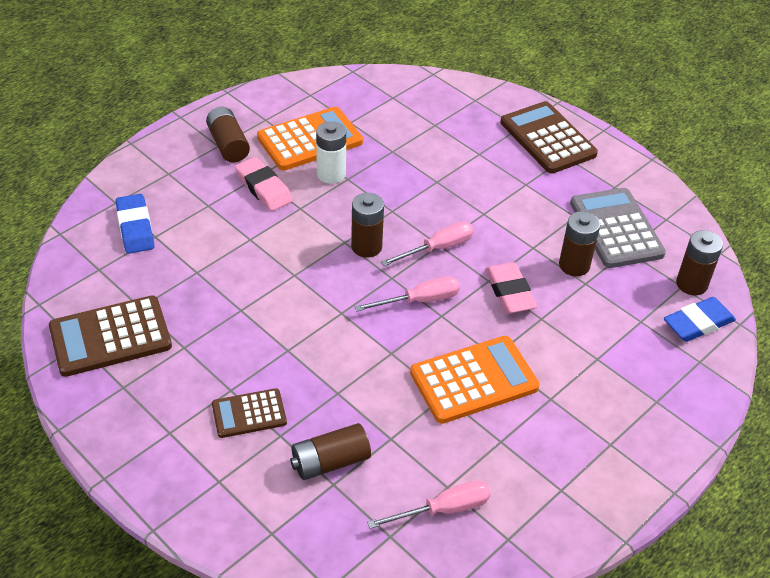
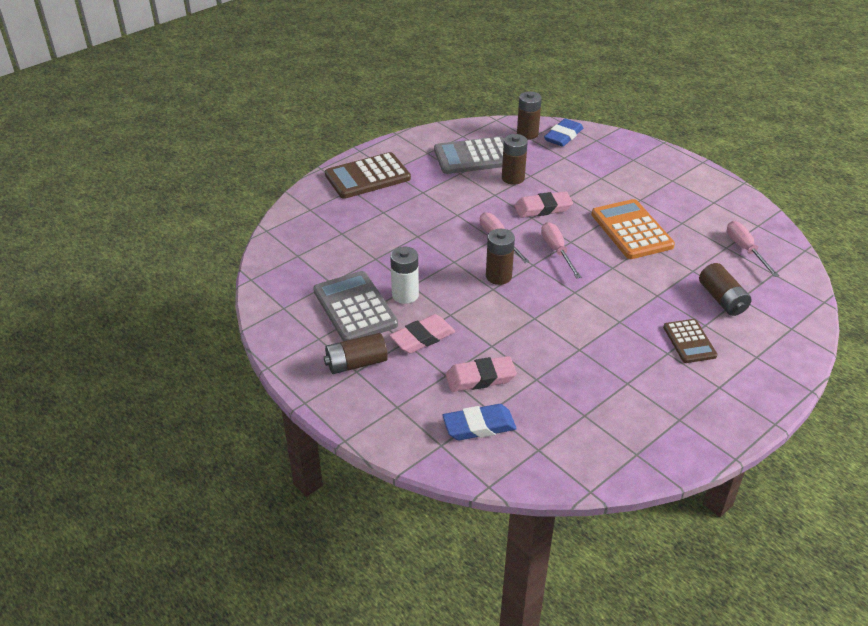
camera: 85 degrees left, 5 degrees down
(110, 337) = (624, 432): brown calculator -> none
(201, 229) = (480, 378): none -> pink eraser
(310, 140) = (354, 308): orange calculator -> grey calculator
(698, 323) = (563, 136): blue eraser -> blue eraser turned 60 degrees clockwise

